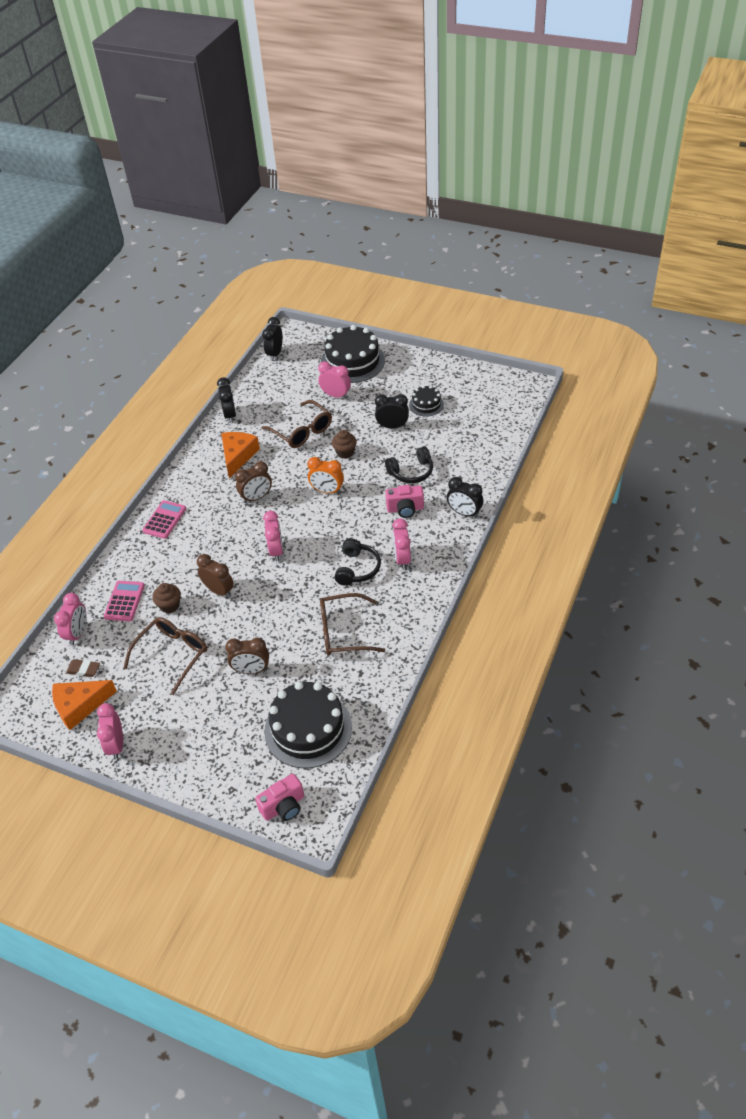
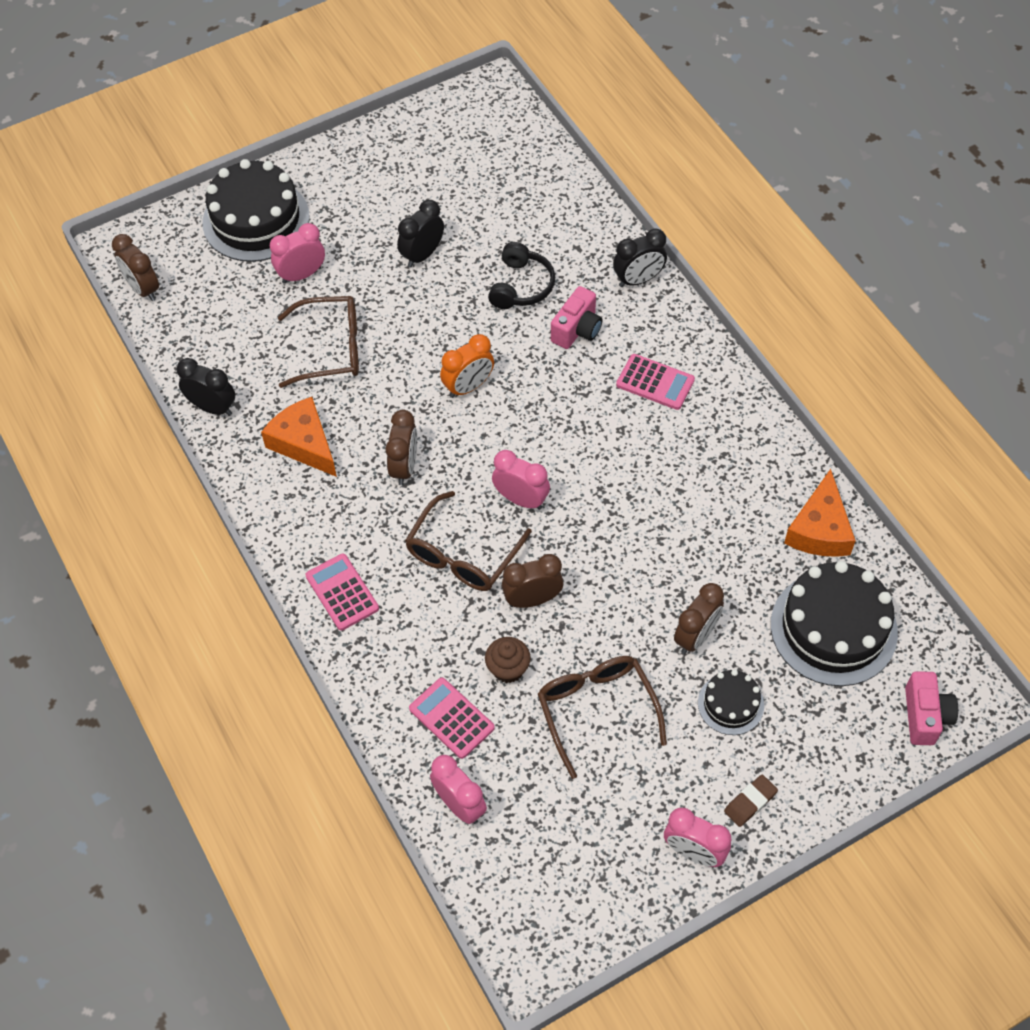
camera: 55 degrees left, 10 degrees up
(80, 706) = (592, 864): orange cheese -> orange cheese (819, 529)
(83, 670) = (532, 829): brown eraser -> brown eraser (750, 802)
(275, 354) = (143, 289): black clock -> brown clock
(343, 632) = (717, 508): brown glasses -> brown glasses (463, 554)
(345, 452) = (418, 329): brown cupcake -> none
(357, 568) = (629, 434): black headphones -> none
(402, 559) = (655, 382): pink clock -> pink calculator
(426, 404) = (419, 199): black cake -> black cake (730, 704)

